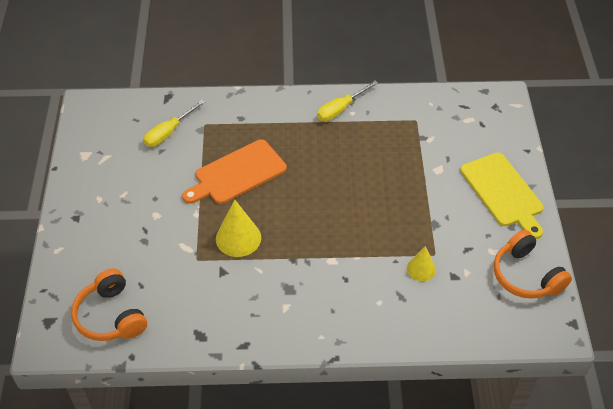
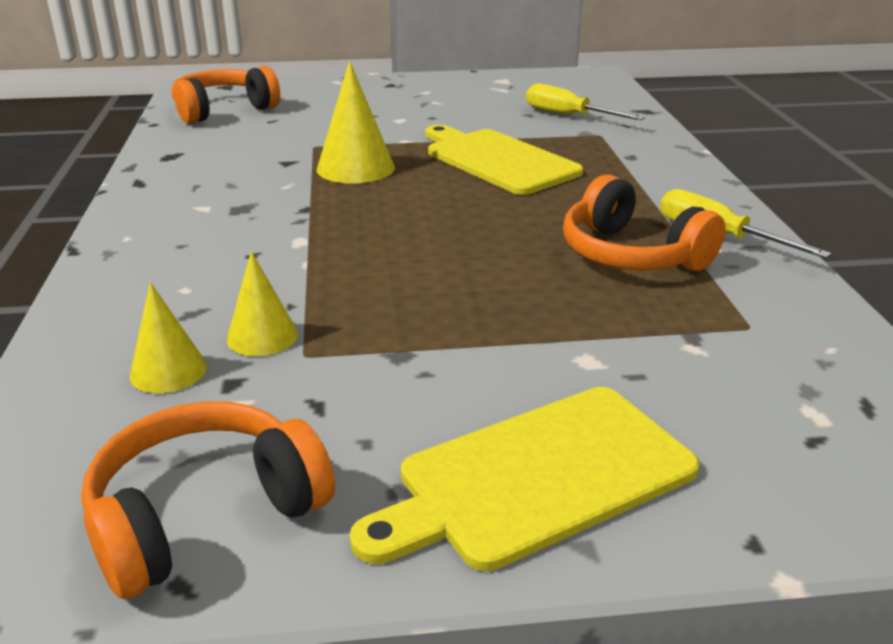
camera: 85 degrees right, 20 degrees down
(237, 174) = (497, 160): orange cutting board -> yellow cutting board
(356, 141) = (631, 255): none -> orange headphones
(446, 298) = (168, 371): none -> yellow cone

